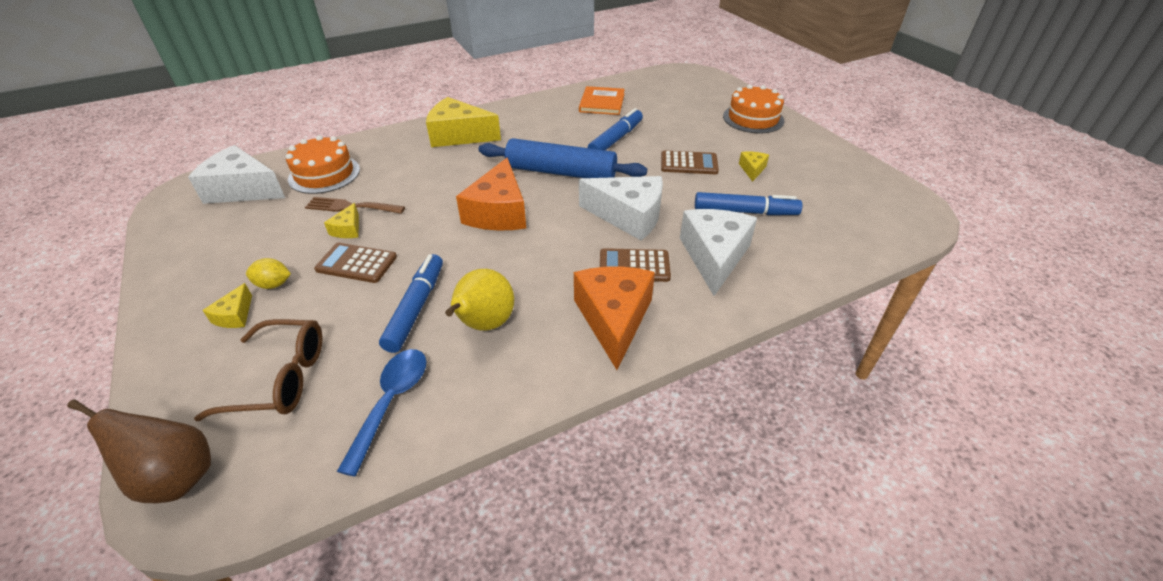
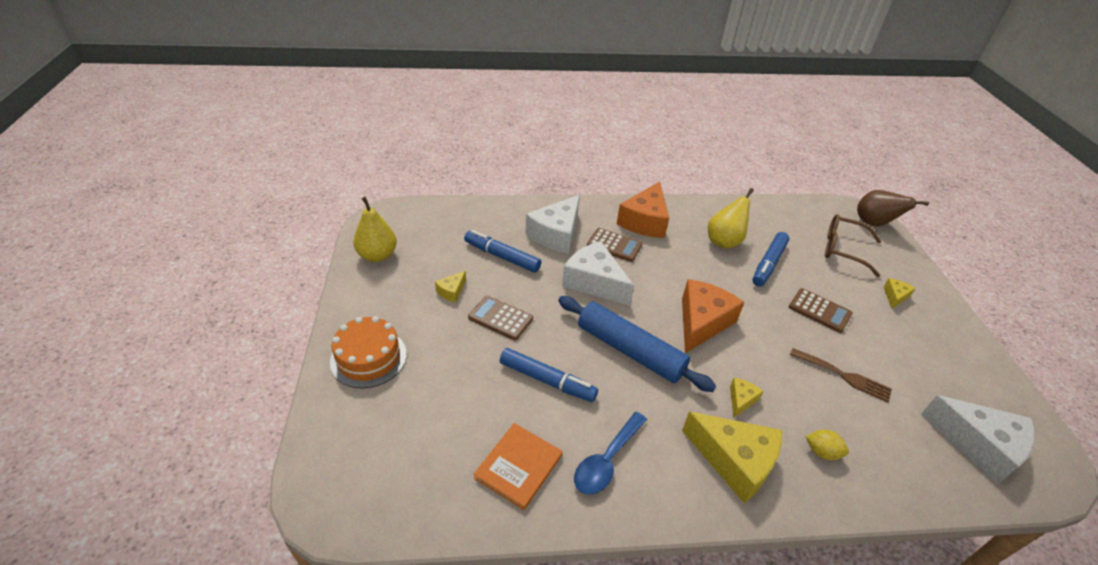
camera: 160 degrees left, 0 degrees up
(273, 284) = (879, 312): yellow lemon -> yellow lemon (822, 452)
(324, 174) = (892, 441): orange cake -> none
(348, 229) = (838, 348): yellow cheese -> yellow cheese (741, 400)
(391, 402) = (776, 221): blue spoon -> blue spoon (607, 460)
(616, 139) = (547, 380): blue marker -> blue marker turned 120 degrees counterclockwise
(856, 176) = (377, 255): none -> yellow pear

